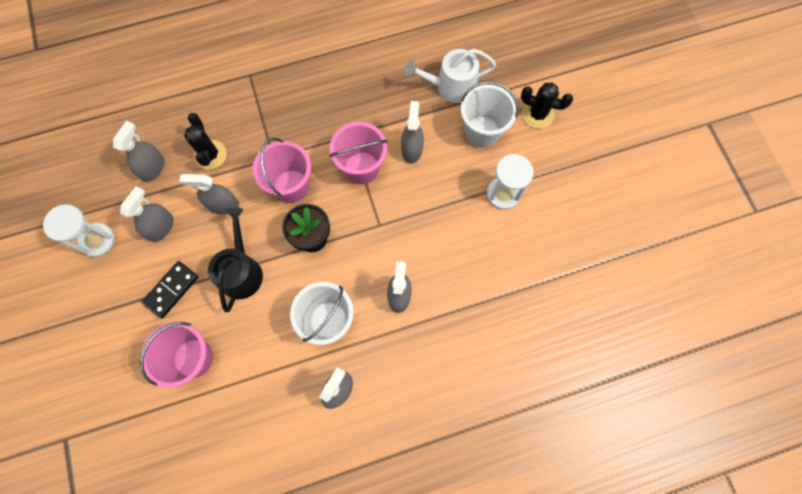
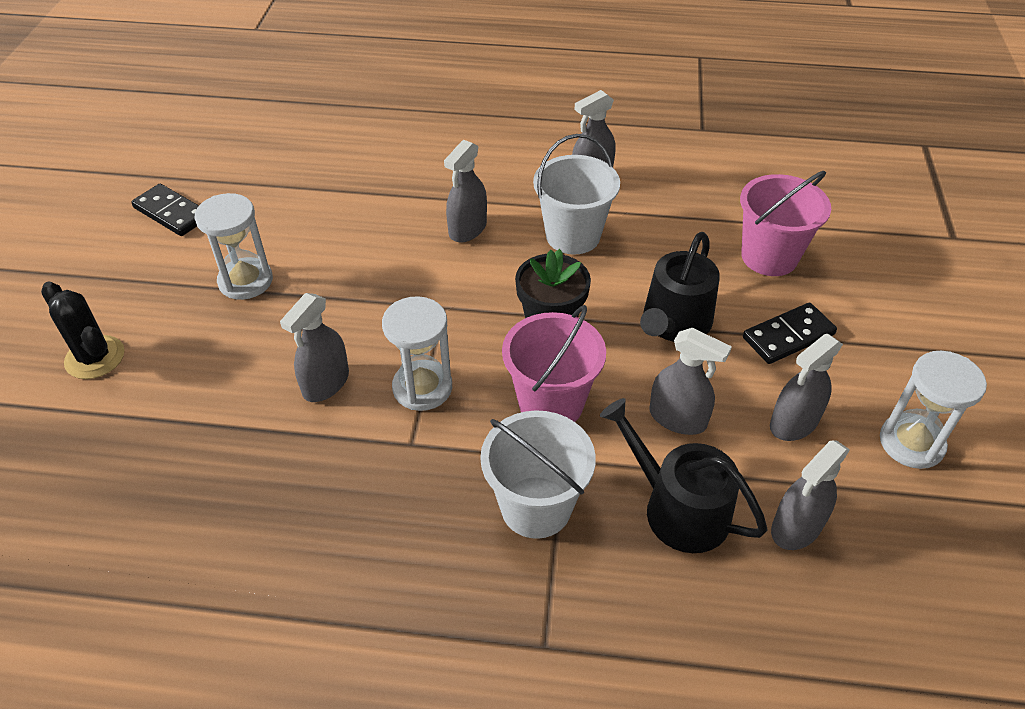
camera: 155 degrees left, 25 degrees down
(210, 155) = (678, 508): black cactus -> black watering can
(361, 168) = (422, 387): pink bucket -> white hourglass
(451, 86) = (182, 455): white watering can -> none
(482, 132) = (199, 366): white bucket -> white bucket (536, 507)
(591, 225) = (172, 213): none -> black domino

